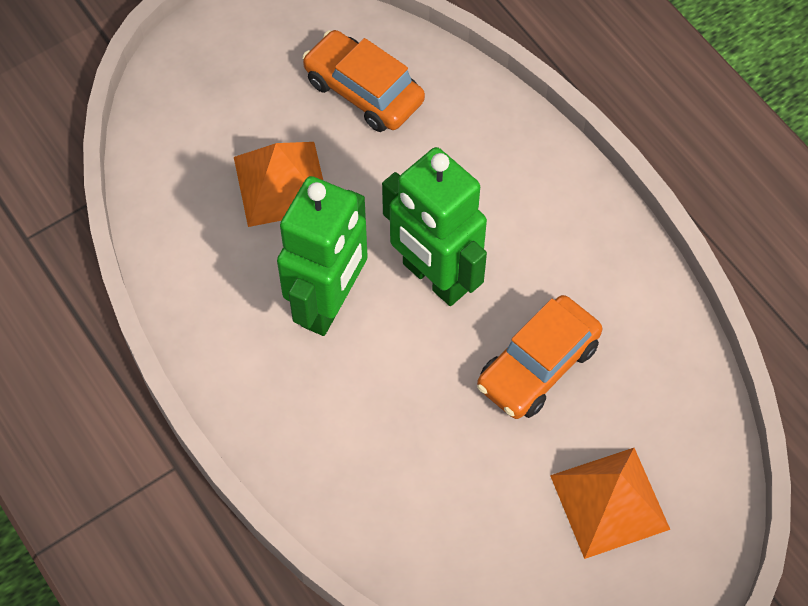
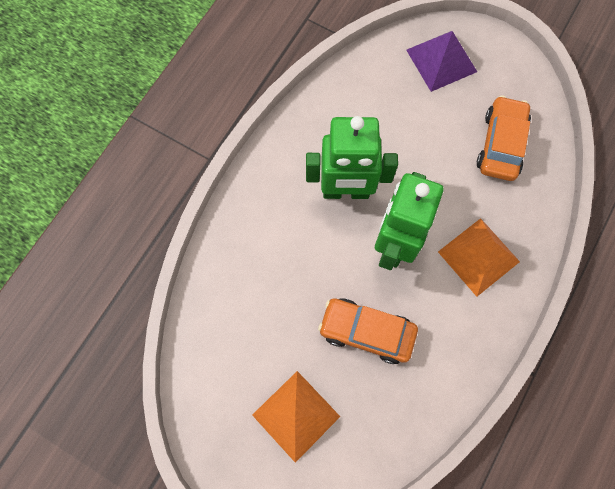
camera: 65 degrees right, 10 degrees up
(202, 101) = (441, 60): none -> purple pyramid
(281, 183) = (411, 128): orange pyramid -> orange pyramid (478, 256)

